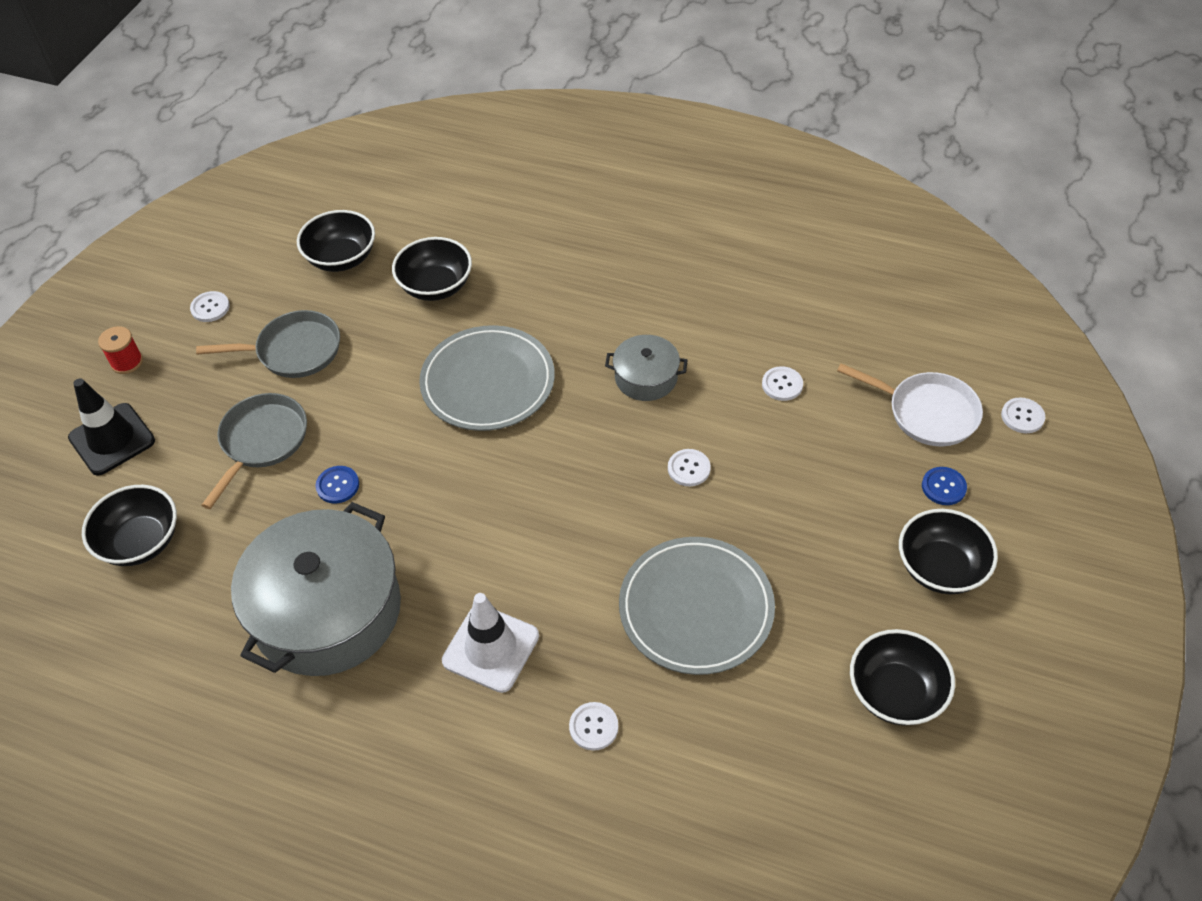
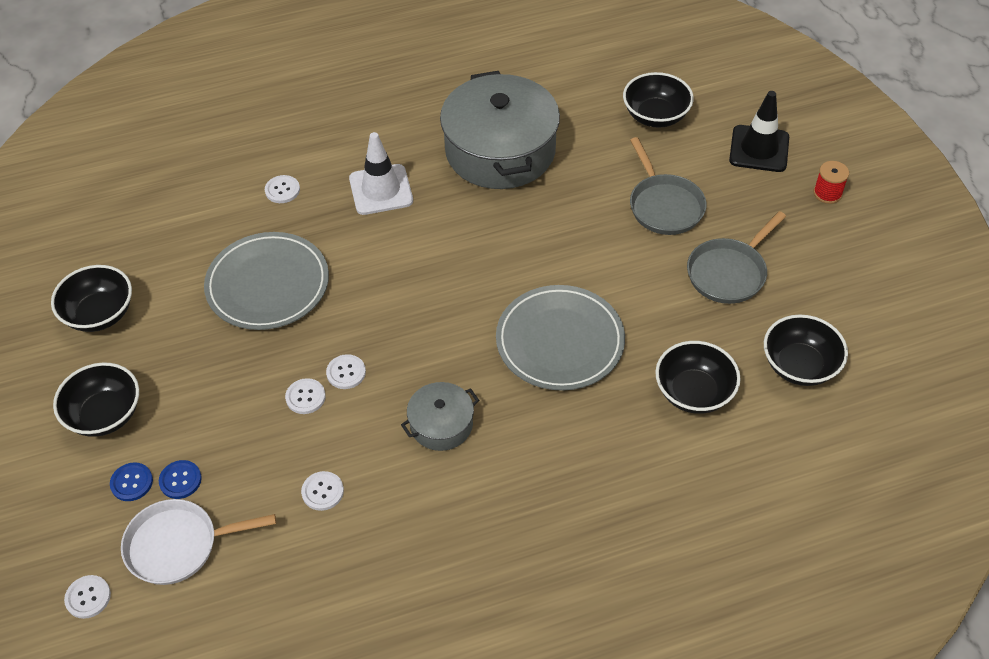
camera: 140 degrees right, 0 degrees up
(210, 308) = (834, 262): white button -> white button (305, 397)
(337, 485) = (580, 212): blue button -> blue button (180, 480)

